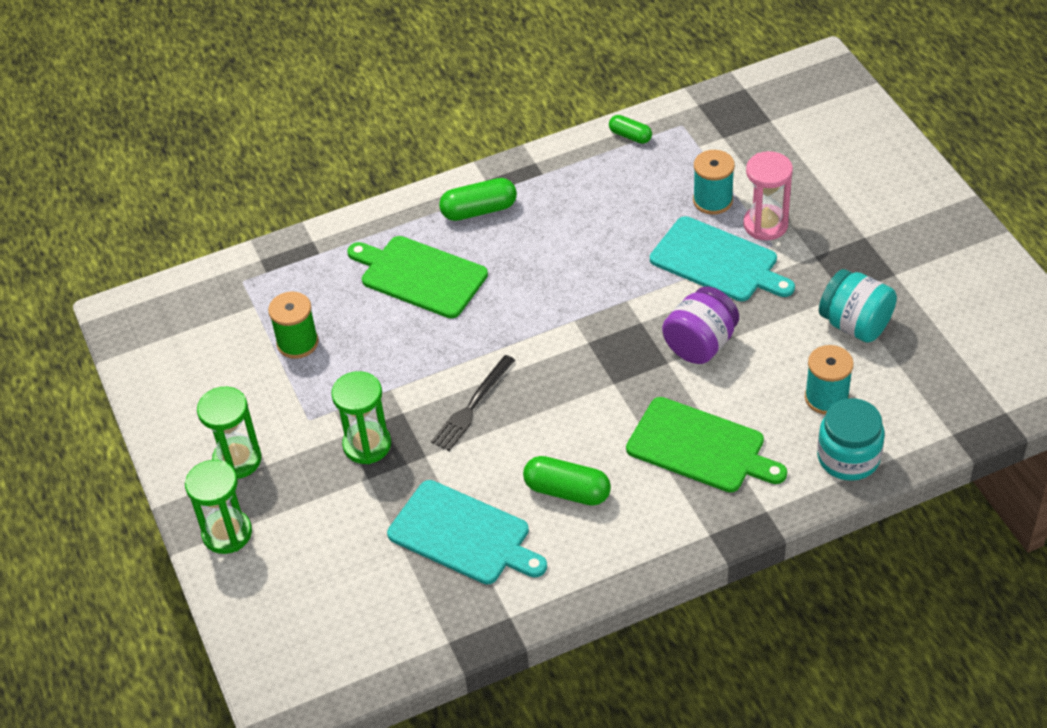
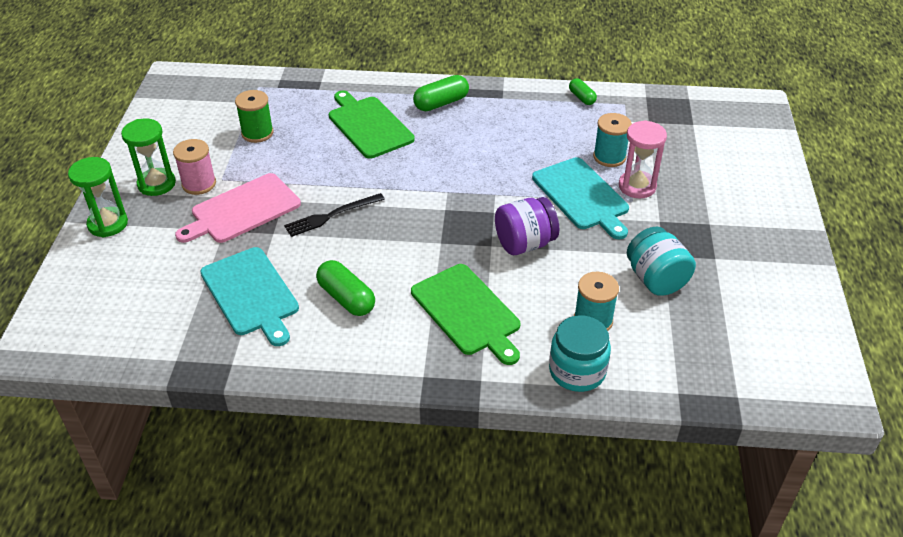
camera: 25 degrees right, 5 degrees down
(287, 437) = (199, 184): none -> pink spool
(367, 445) = (242, 210): green hourglass -> pink cutting board
(479, 210) = (441, 103): green capsule -> green capsule turned 45 degrees counterclockwise

